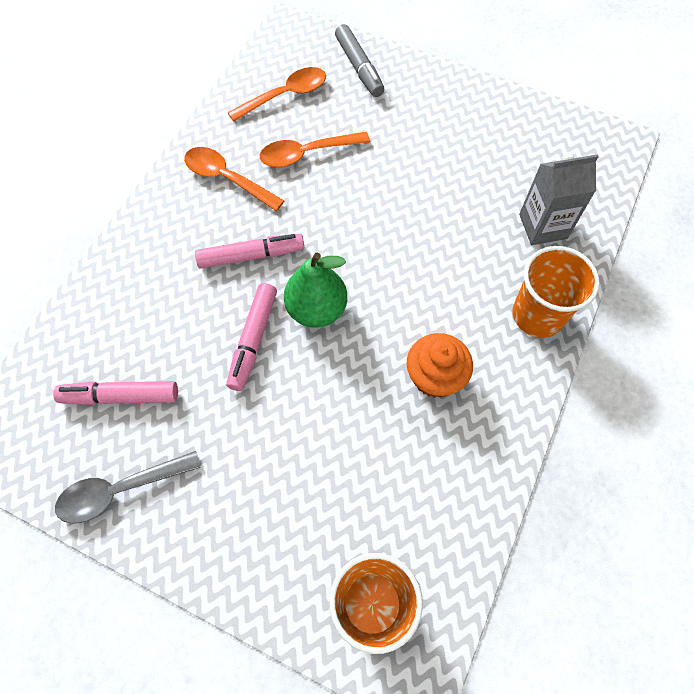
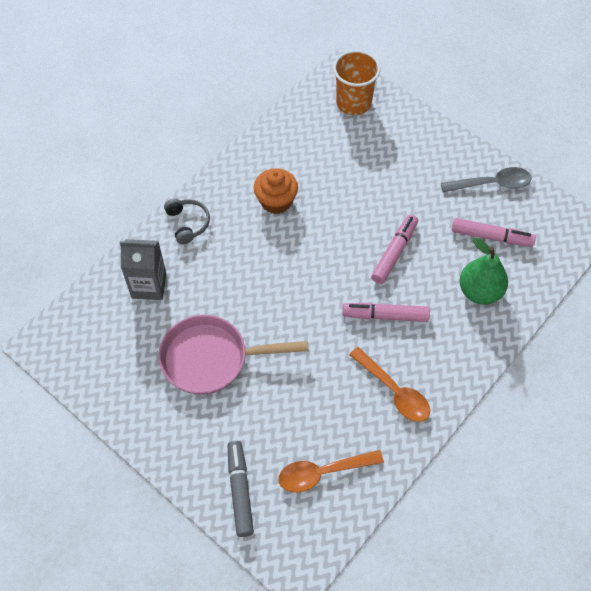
camera: 165 degrees left, 5 degrees down
(307, 154) = (318, 400): orange spoon -> none
(316, 309) = (344, 263): green pear -> green pear (480, 291)
(434, 167) = (211, 359): none -> pink pan
(537, 315) = (188, 223): orange cup -> grey headphones

